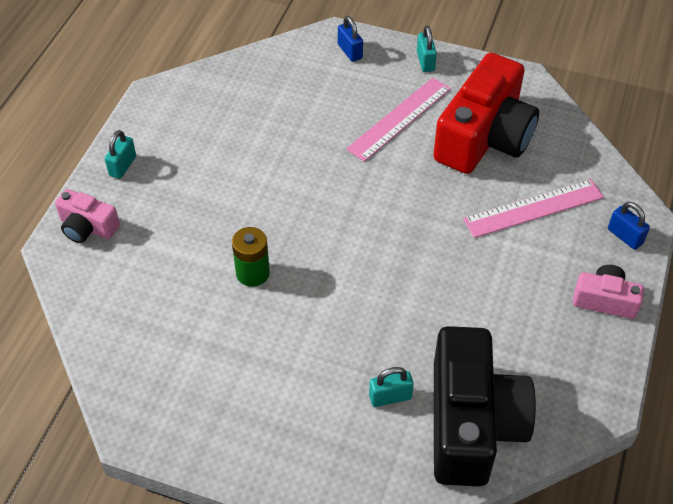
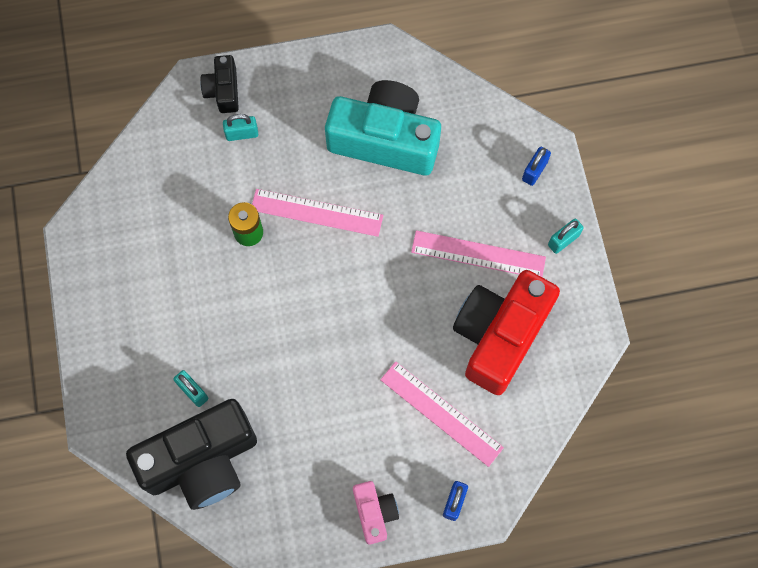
camera: 60 degrees right, 20 degrees up
(87, 227) = (223, 90): pink camera -> black camera
(122, 166) = (295, 75): turquoise padlock -> turquoise padlock (242, 134)
(241, 132) = (385, 140): none -> turquoise camera
(273, 211) = (316, 212): none -> pink ruler
(484, 137) = (500, 335): red camera -> red camera turned 120 degrees clockwise

